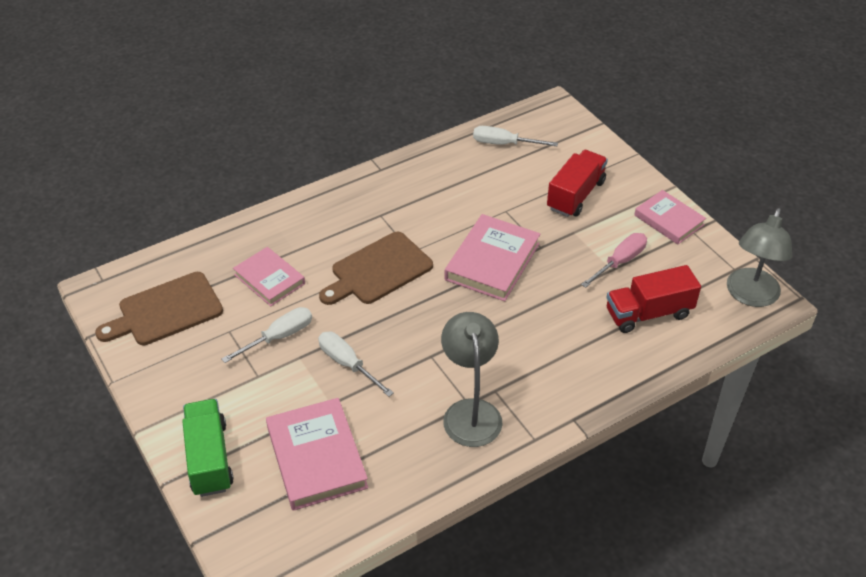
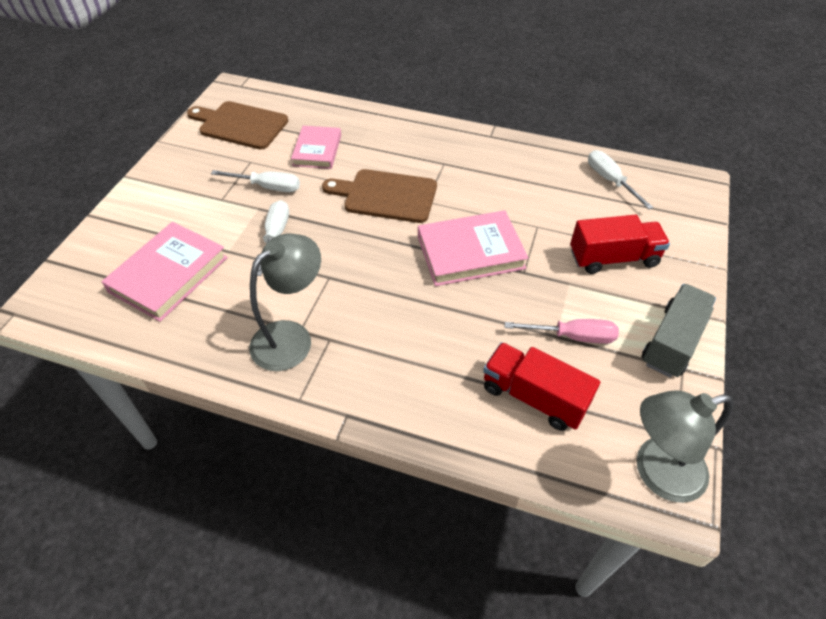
camera: 50 degrees right, 5 degrees up
(209, 458) = (126, 222): green truck -> none
(669, 220) = (672, 342): pink book -> grey truck

